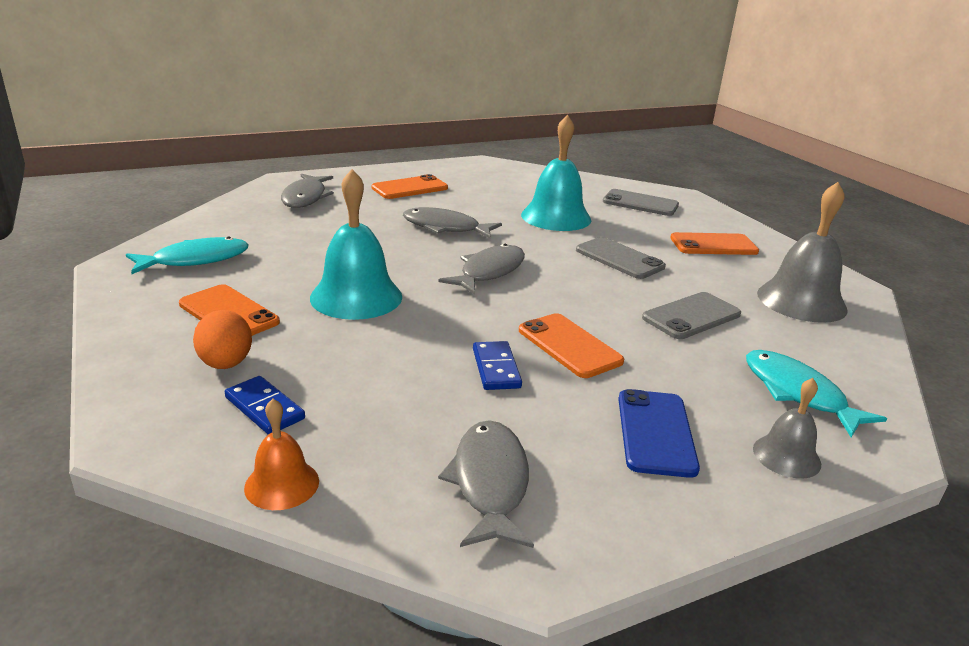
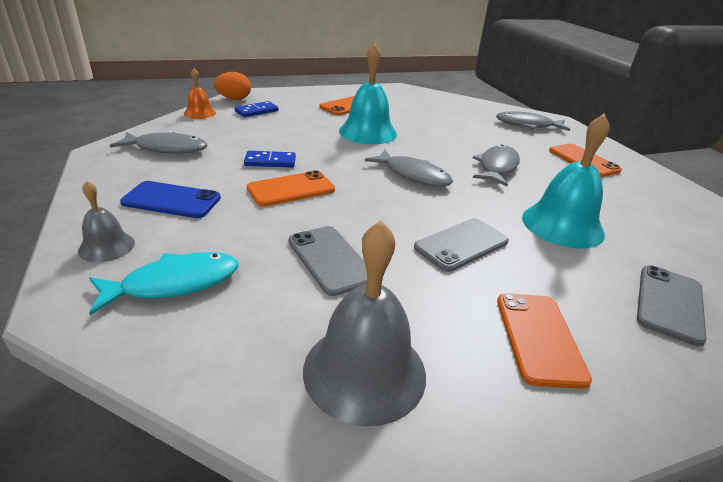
camera: 95 degrees right, 5 degrees up
(195, 260) = (411, 100): turquoise fish -> none
(226, 364) = (298, 105): orange egg -> orange egg (234, 99)

